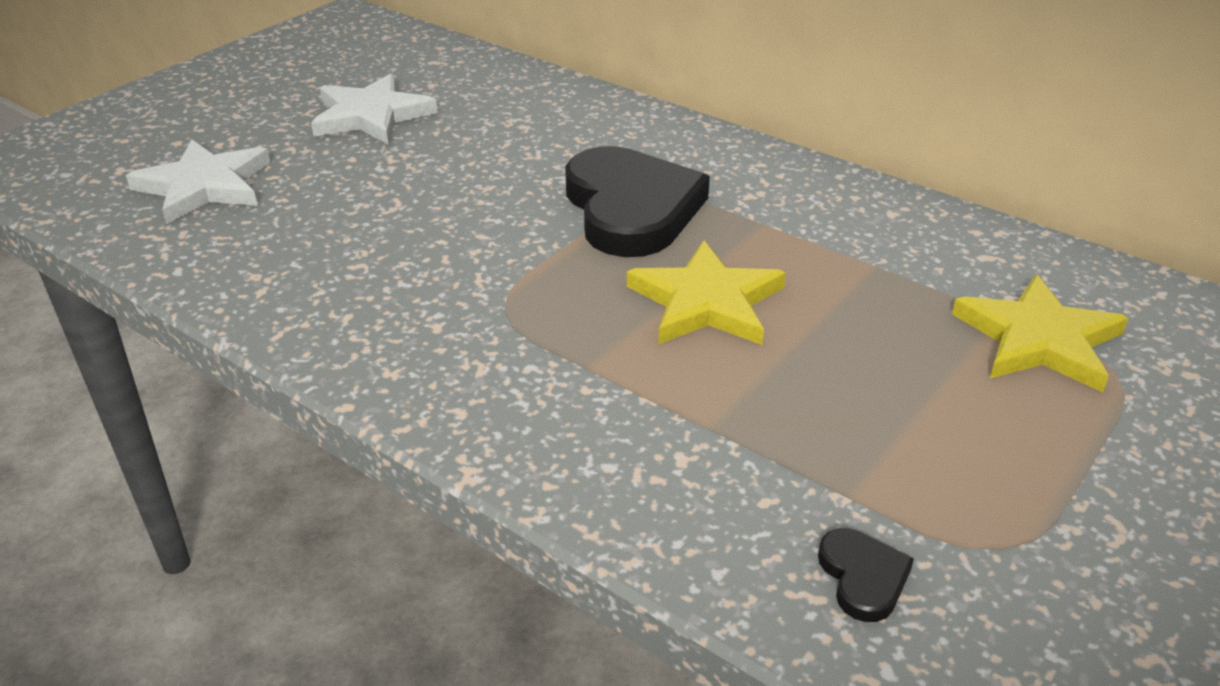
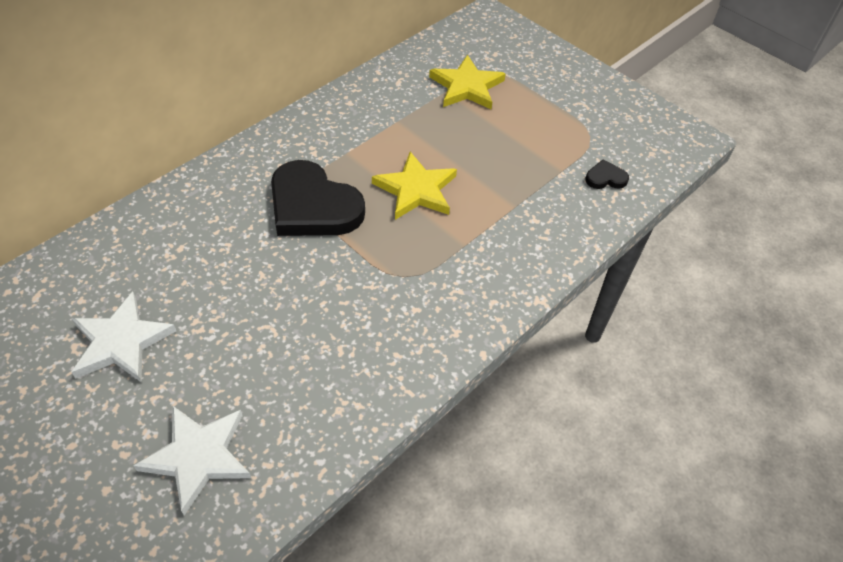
camera: 85 degrees left, 15 degrees up
(631, 209) = (313, 206): black heart -> black heart turned 135 degrees counterclockwise

